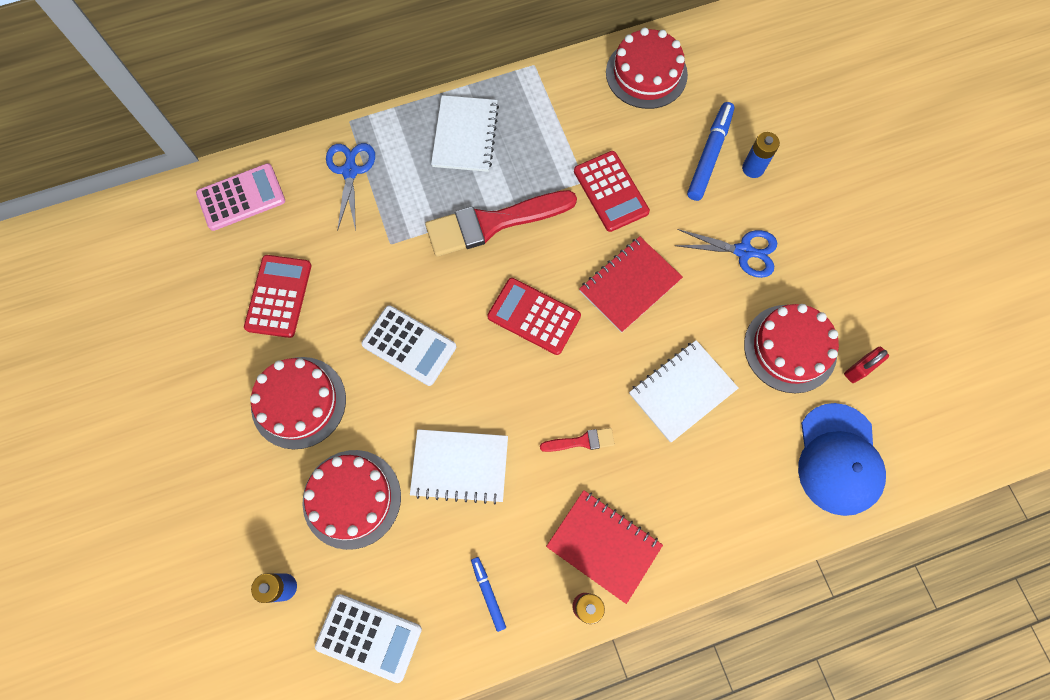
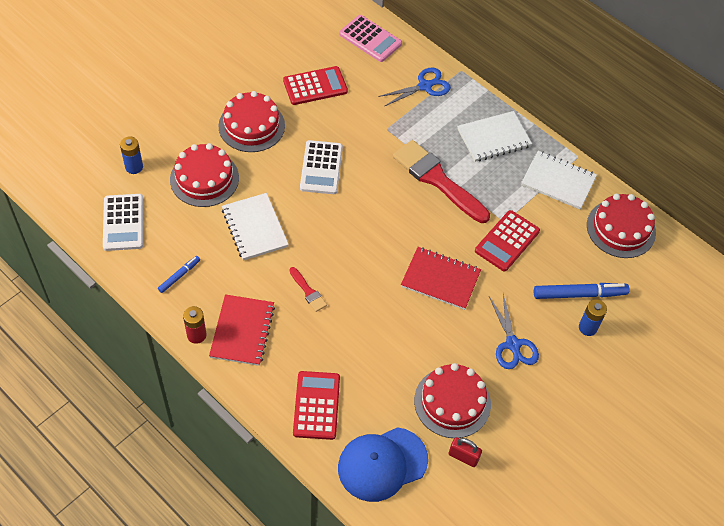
camera: 60 degrees right, 15 degrees down
(534, 316) = (382, 230): red calculator -> red calculator (316, 405)
(682, 391) = (378, 341): white notebook -> white notebook (558, 181)

